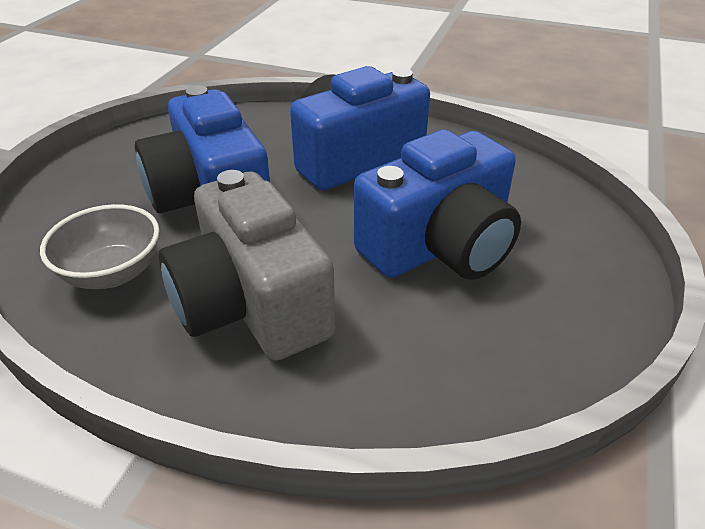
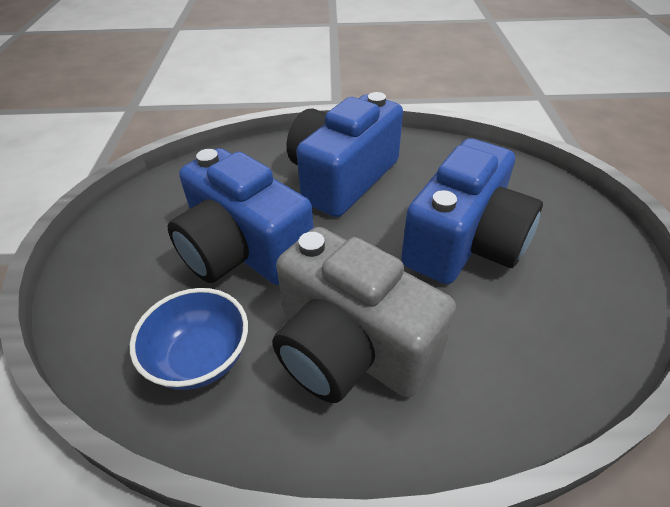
camera: 20 degrees left, 5 degrees up
(113, 273) = (200, 358): grey bowl -> blue bowl

